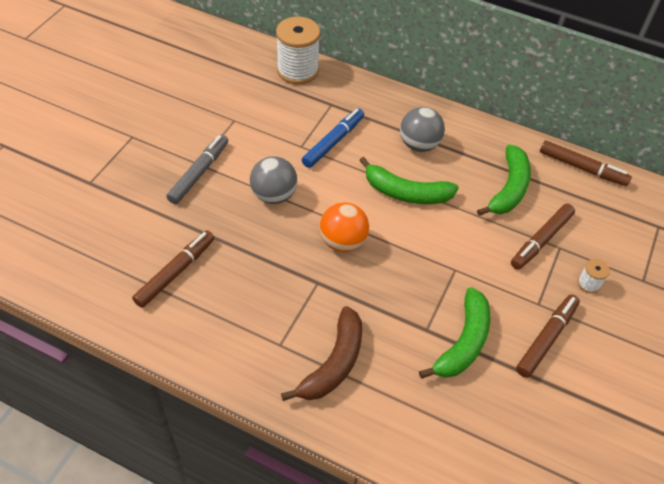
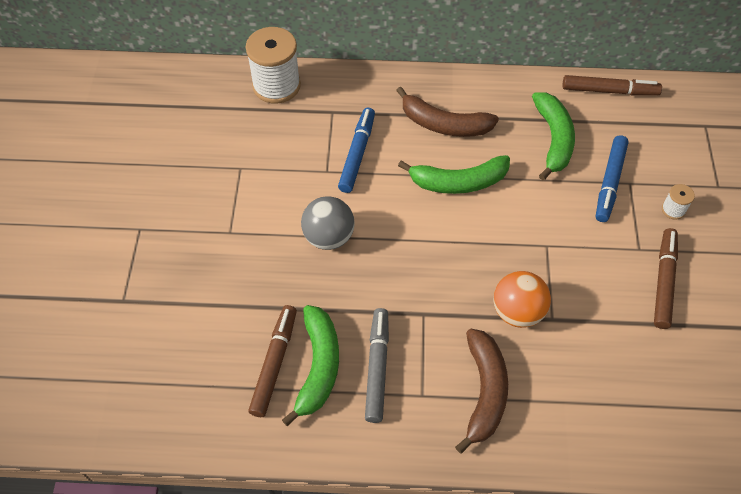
camera: 20 degrees left, 5 degrees up
(199, 173) = (236, 243): grey marker -> grey marker (377, 367)
(343, 242) = (425, 260): orange ball -> orange ball (517, 312)
(419, 145) = (444, 124): grey ball -> brown banana
(463, 342) = (592, 317): green banana -> green banana (318, 366)
(541, 240) = (609, 182): brown marker -> blue marker

